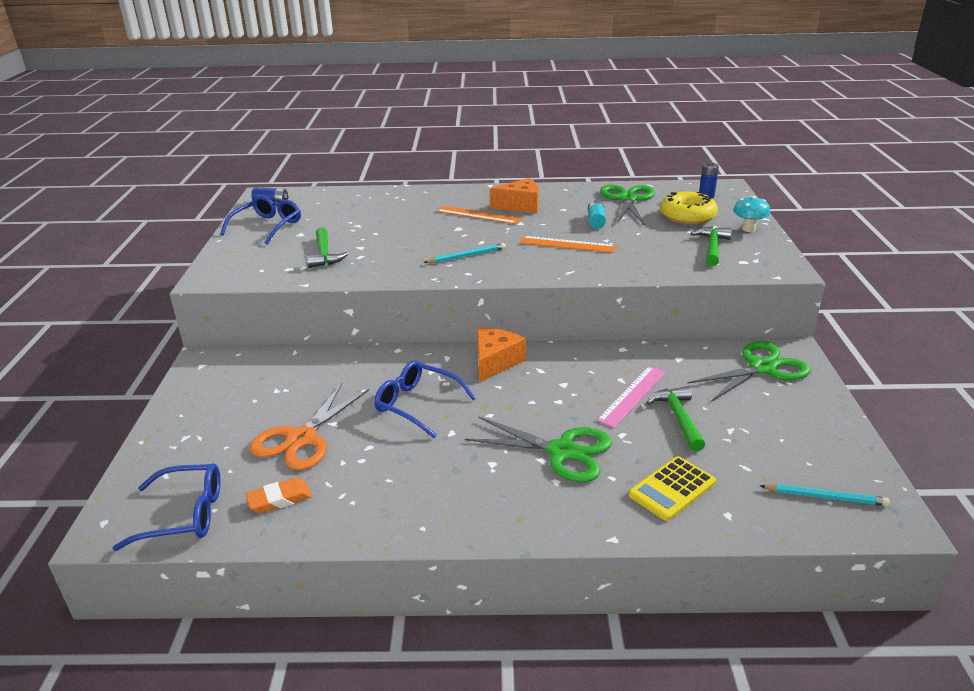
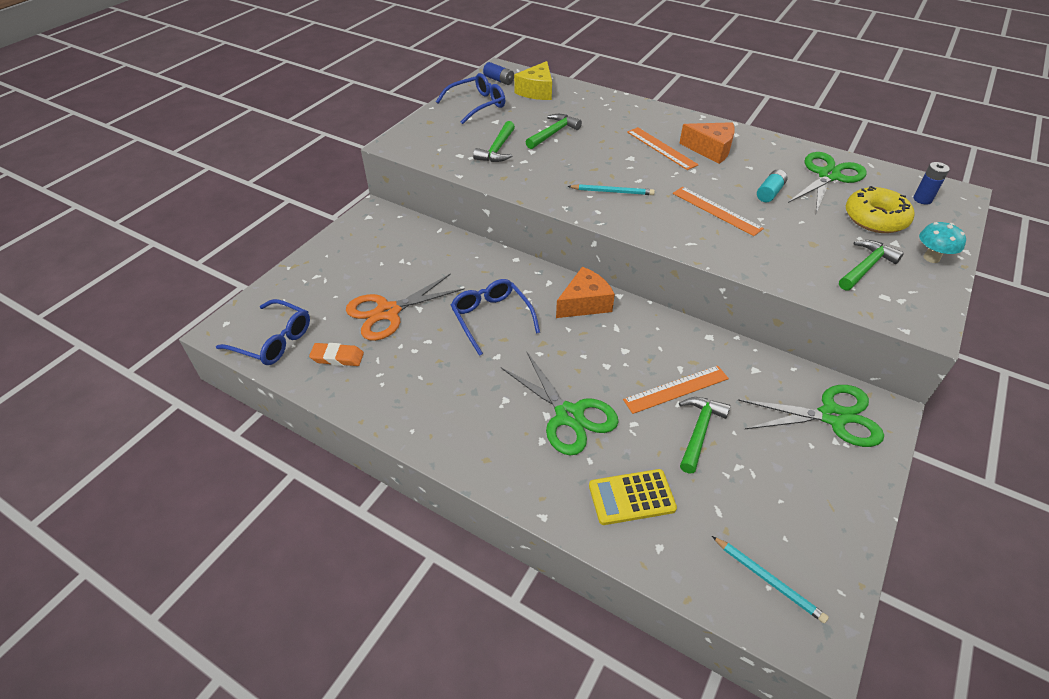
camera: 30 degrees right, 15 degrees up
(319, 202) = (536, 91): none -> yellow cheese
(368, 229) = (553, 133): none -> green hammer
(632, 395) = (676, 389): pink ruler -> orange ruler

